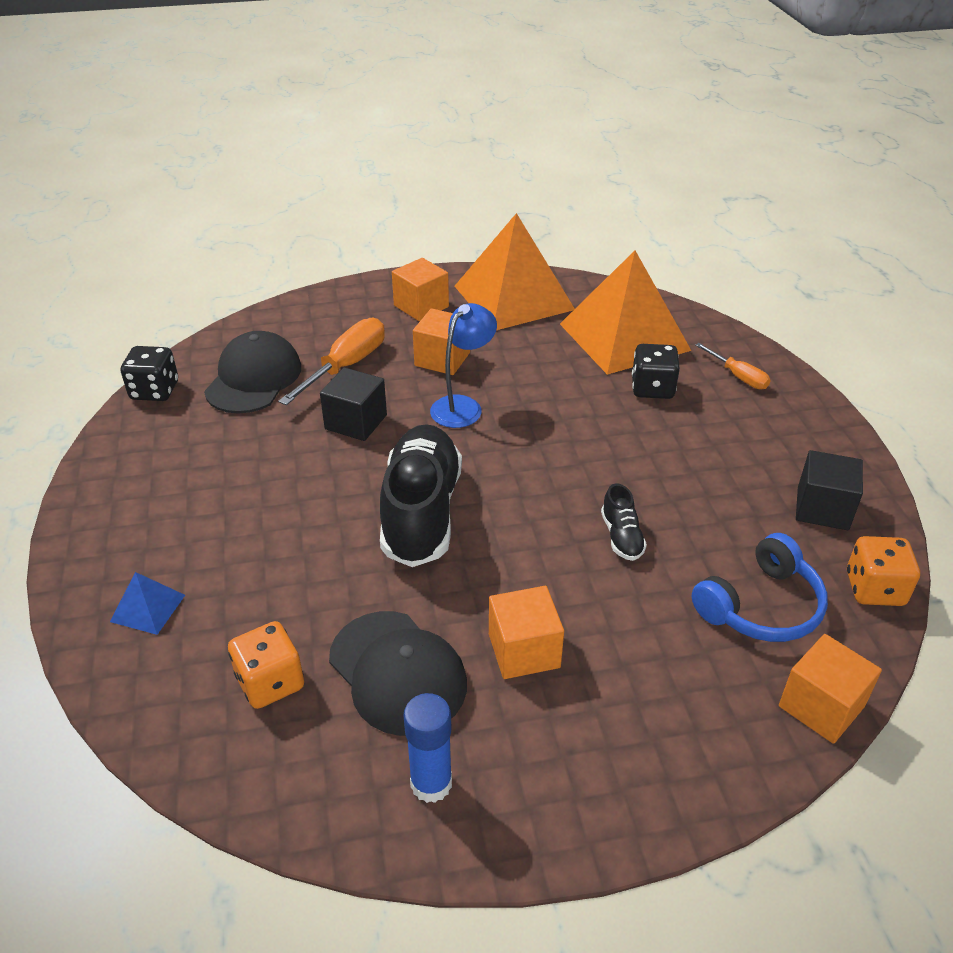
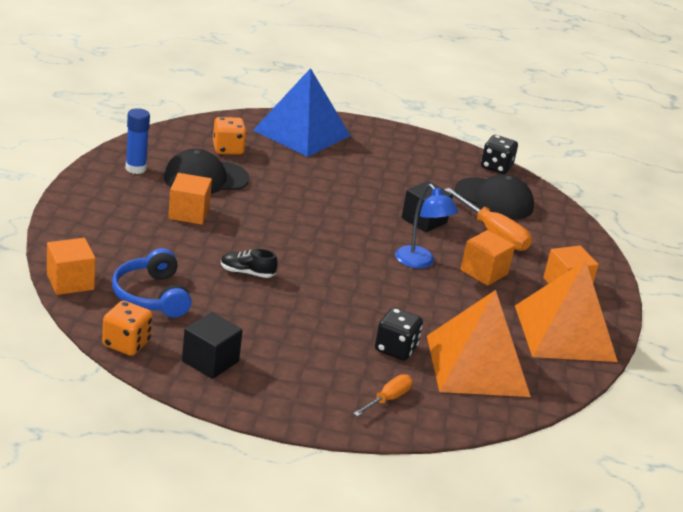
camera: 105 degrees right, 10 degrees down
(148, 608) = (301, 133): blue pyramid -> blue pyramid, size x2.45
(421, 512) = (319, 217): black shoe -> none
(738, 376) = (388, 399): orange screwdriver -> orange screwdriver turned 150 degrees clockwise

